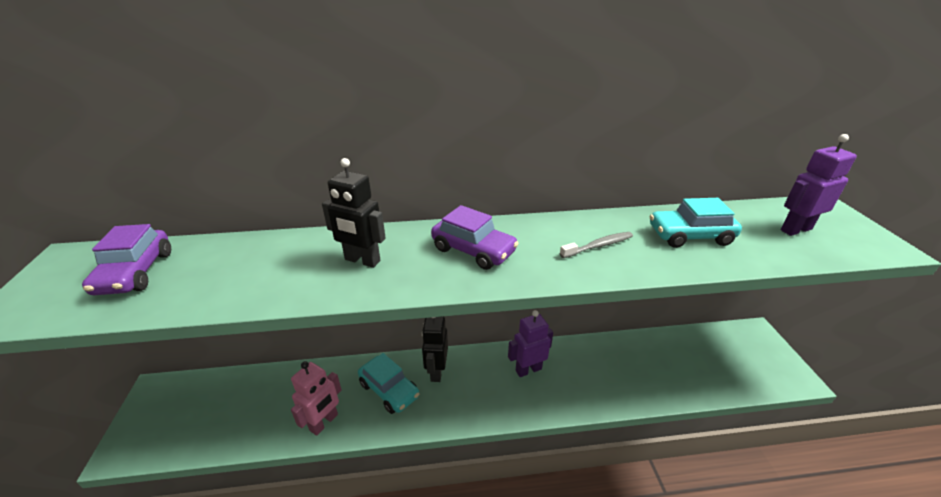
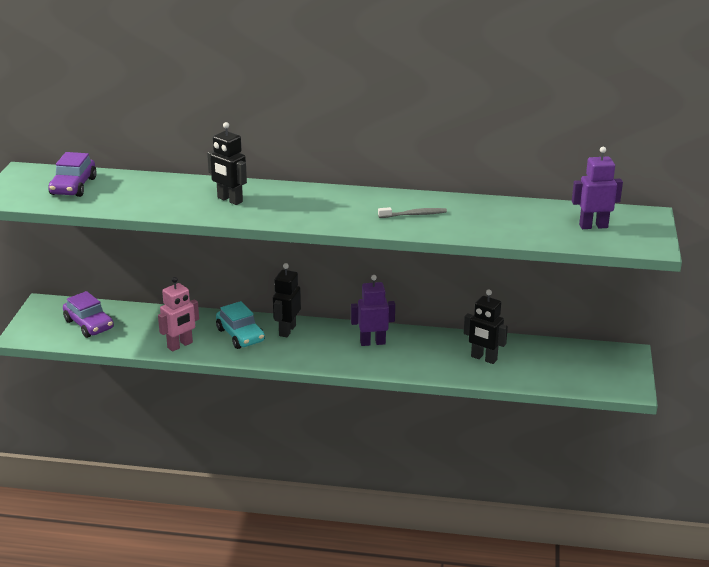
camera: 15 degrees right, 5 degrees down
(473, 250) = (315, 205): purple car -> purple car (89, 324)
(643, 368) = (483, 358): none -> black robot
(690, 236) = (496, 218): turquoise car -> none

